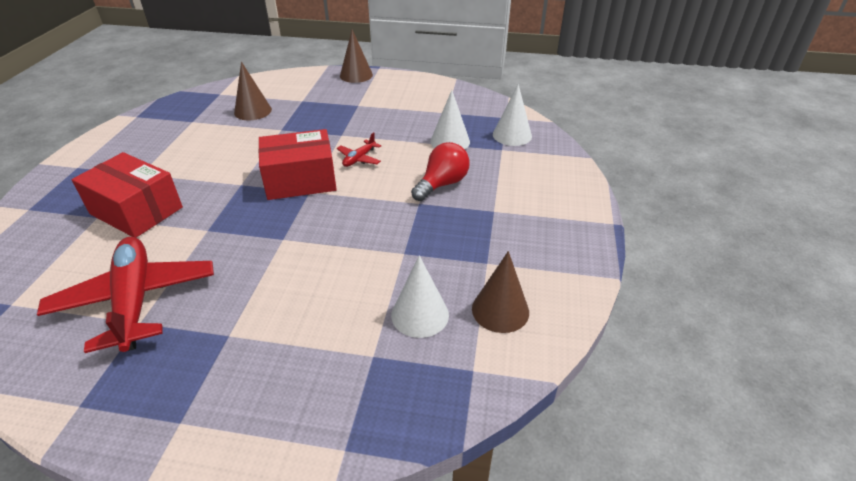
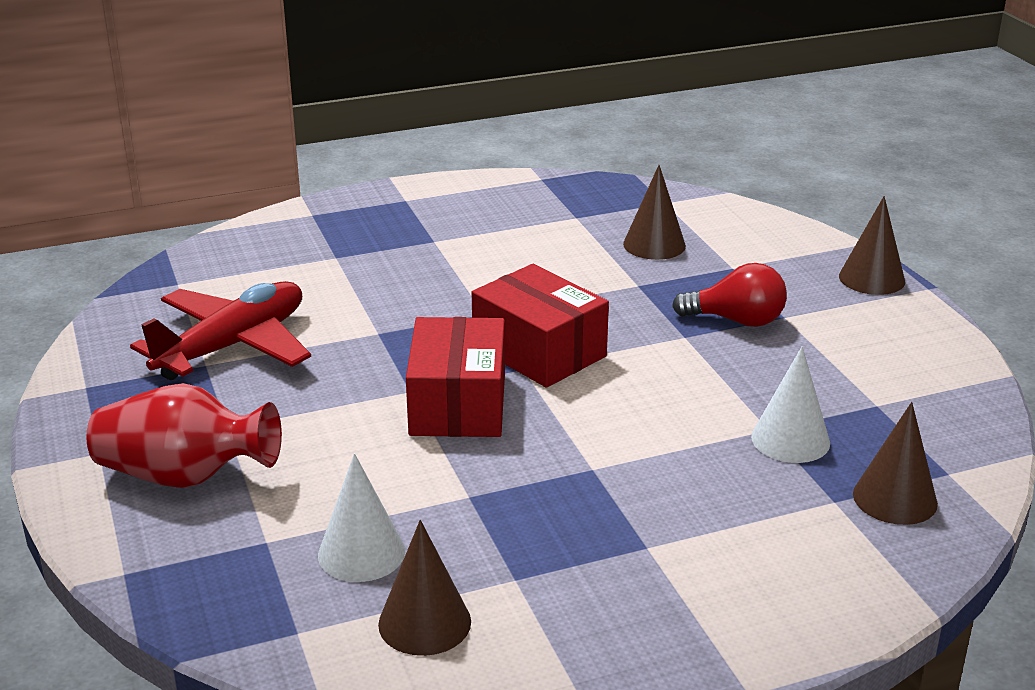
camera: 60 degrees right, 10 degrees down
(136, 210) = (368, 273): red box -> red box (458, 404)
(263, 377) = (185, 476): none -> red vase
(359, 158) = (642, 376): red plane -> none
(442, 184) = (662, 473): red light bulb -> red light bulb (736, 321)
(512, 135) = (895, 498): white cone -> brown cone

